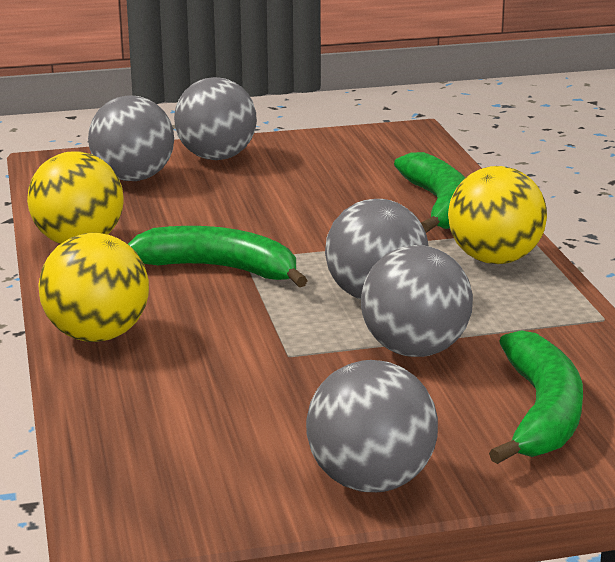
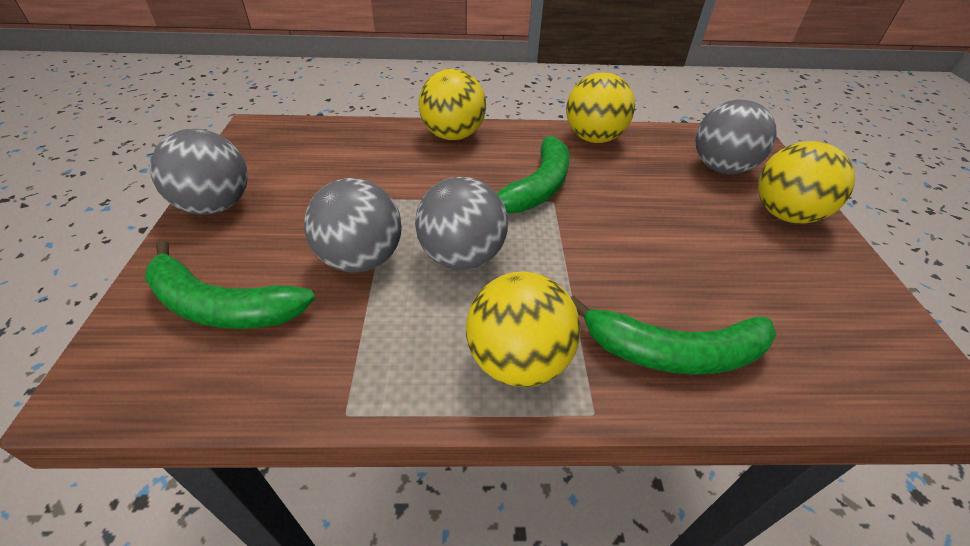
camera: 100 degrees right, 20 degrees up
(216, 157) = (785, 214): grey ball -> yellow ball

